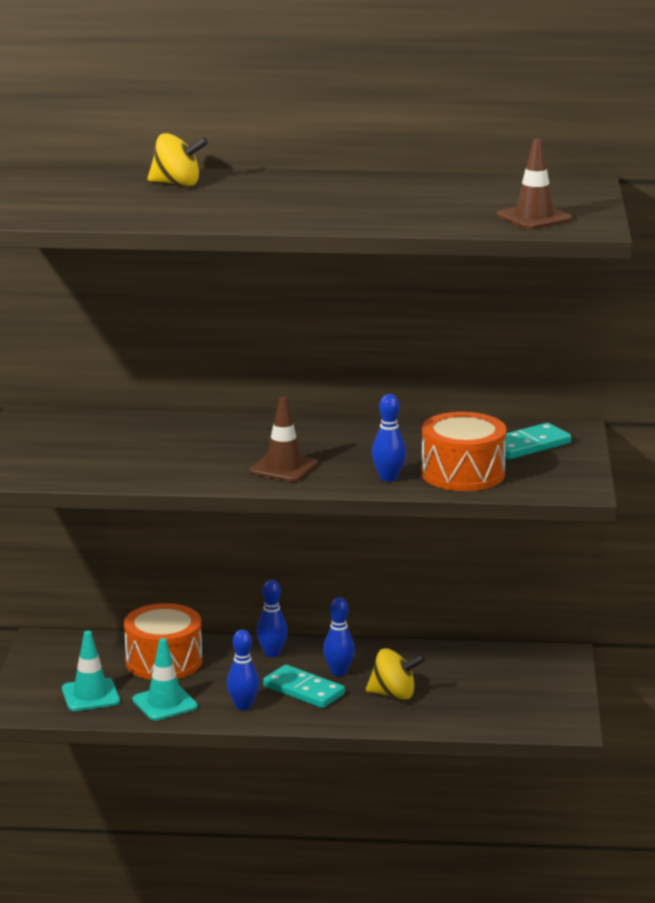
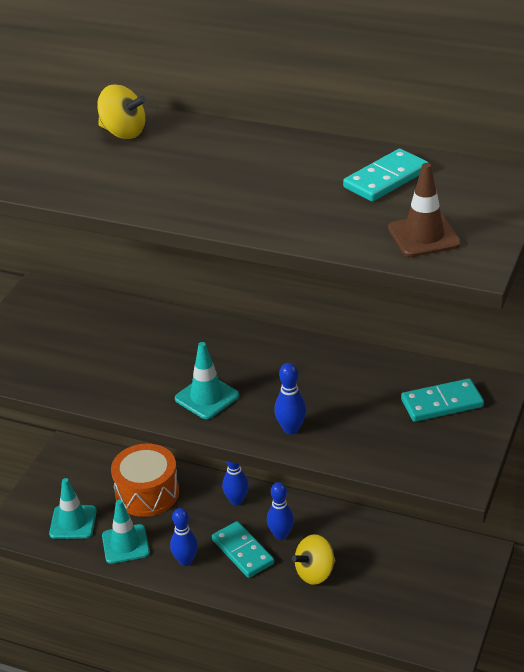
camera: 20 degrees right, 15 degrees up
(283, 468) = (207, 397): brown traffic cone -> turquoise traffic cone
(394, 694) = (315, 573): yellow spinning top -> yellow spinning top turned 120 degrees clockwise
(463, 473) = (361, 435): orange drum -> none
(468, 191) = (386, 179): none -> turquoise domino

